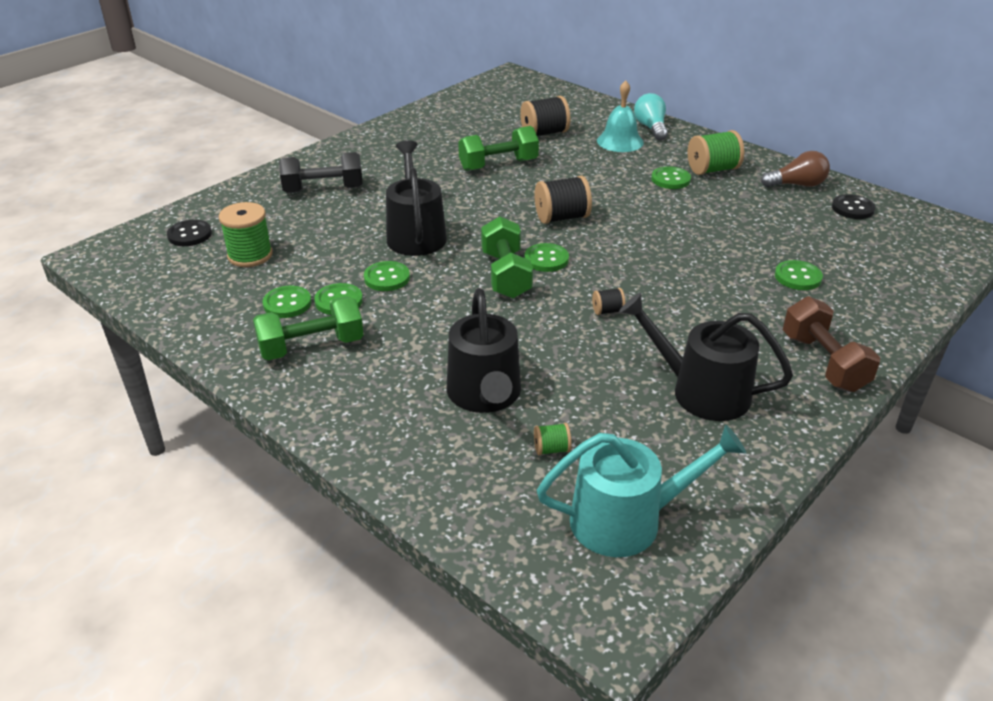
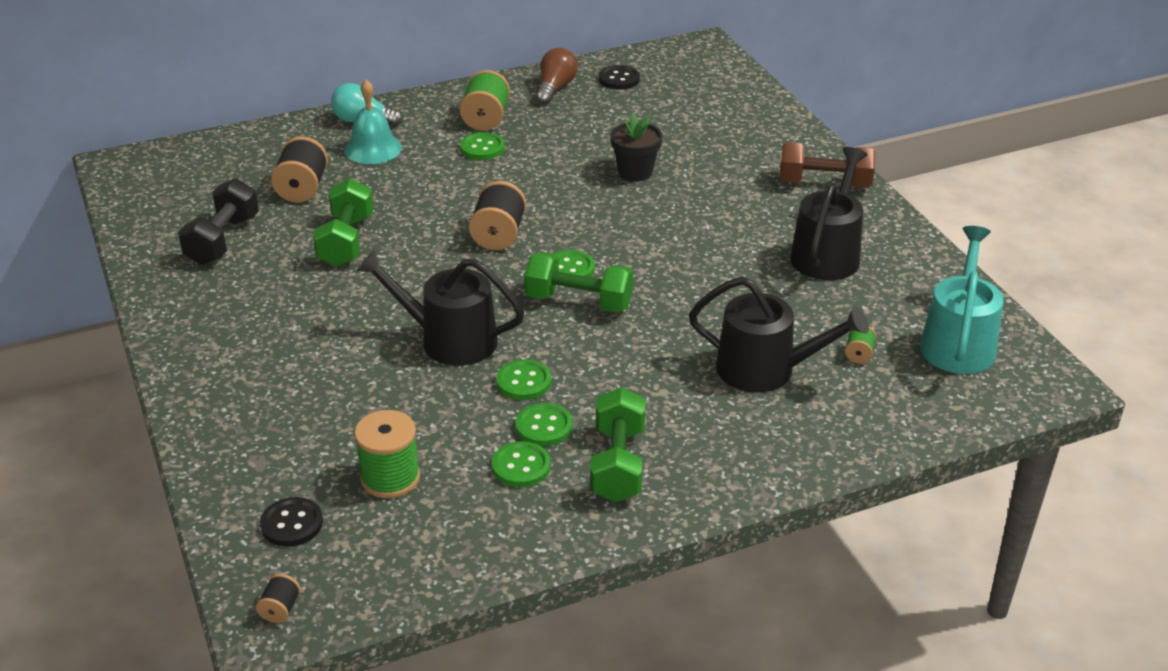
camera: 65 degrees left, 0 degrees up
(323, 190) = (278, 386): black dumbbell -> black dumbbell (222, 240)
(607, 311) = (683, 262): black spool -> black spool (280, 609)
(701, 391) = (827, 254): black watering can -> black watering can turned 150 degrees clockwise
(717, 253) = (635, 172): none -> black flower pot
(798, 277) = (702, 147): green button -> none

